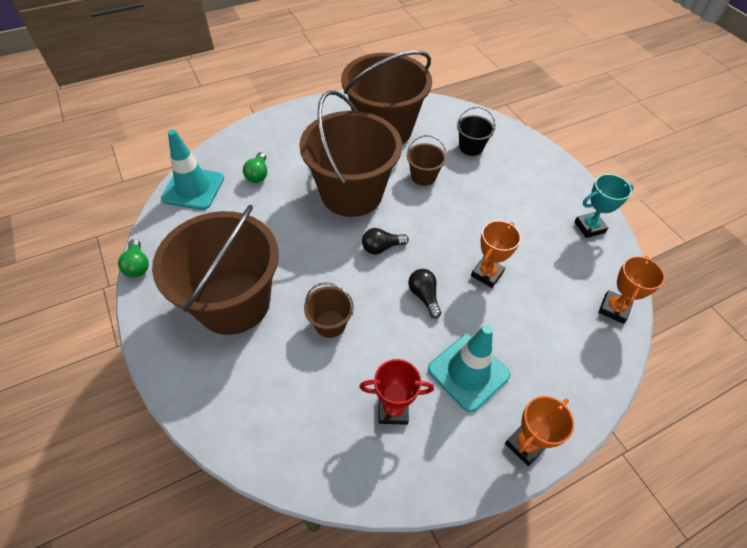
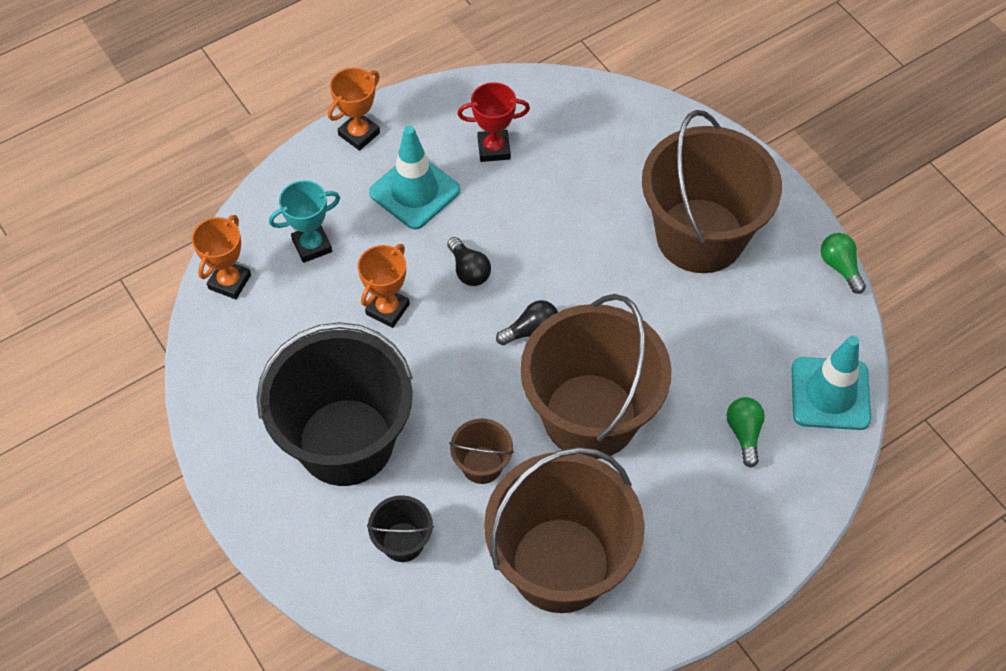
camera: 175 degrees right, 5 degrees up
(330, 323) = (578, 225): brown bucket -> none
(509, 196) = (346, 442): none -> black bucket
(589, 227) = (231, 401): turquoise trophy -> turquoise trophy (312, 245)

